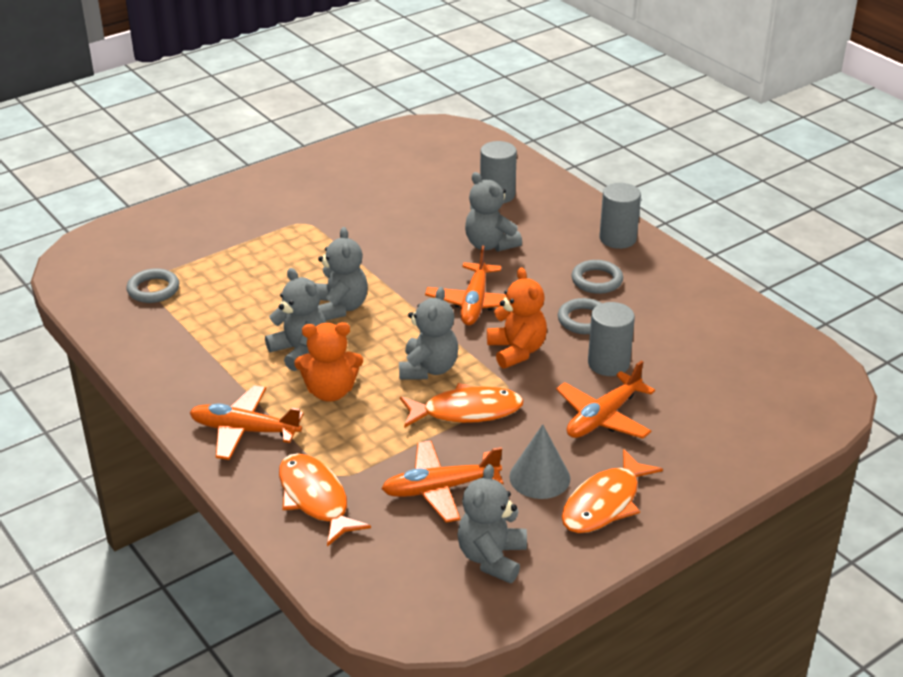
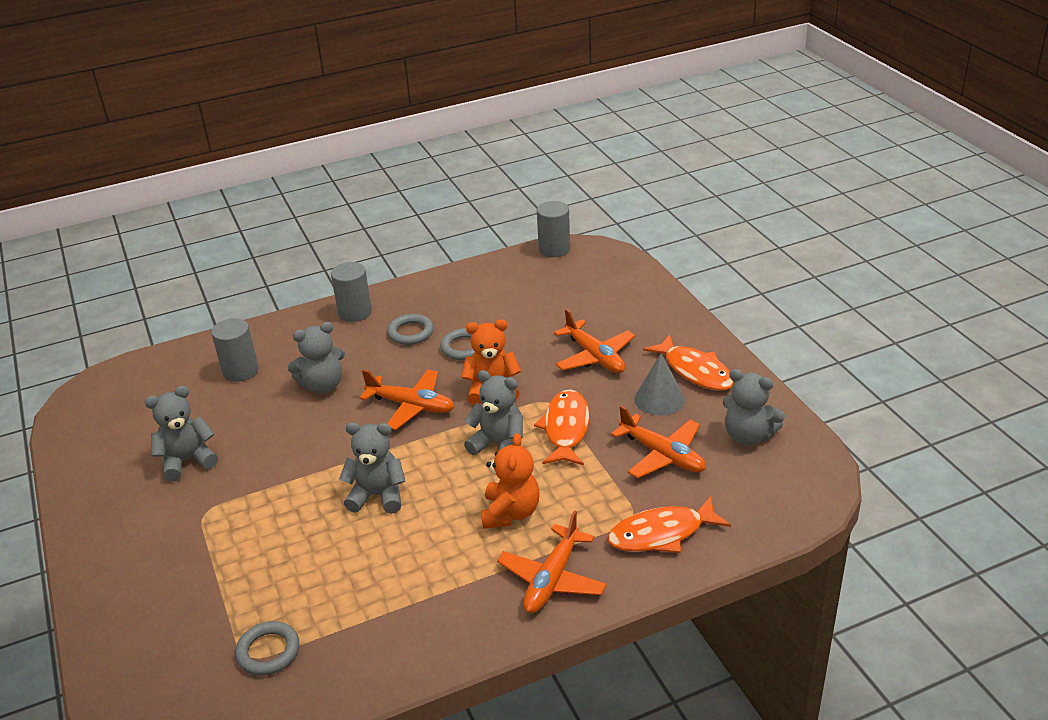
camera: 75 degrees left, 0 degrees up
(300, 351) = (438, 530): grey teddy bear -> grey teddy bear (187, 461)
(440, 489) = (662, 455): orange plane -> orange plane turned 45 degrees counterclockwise
(608, 363) = (527, 344): grey cylinder -> grey cylinder (554, 249)

